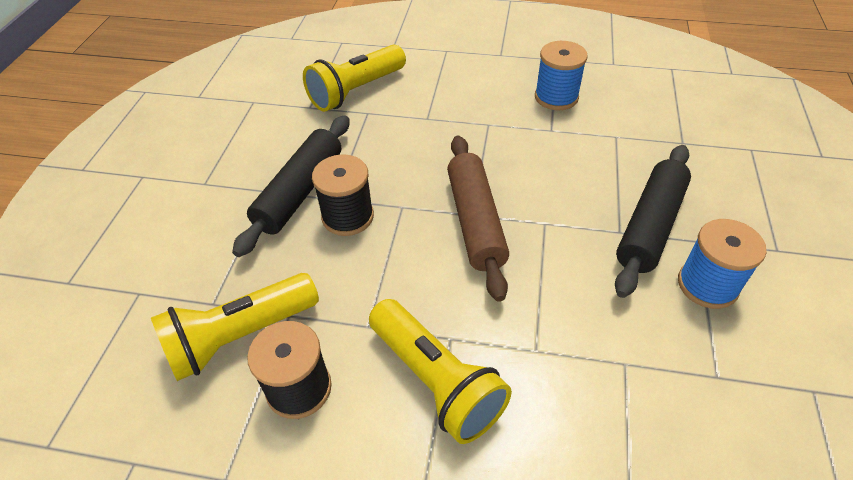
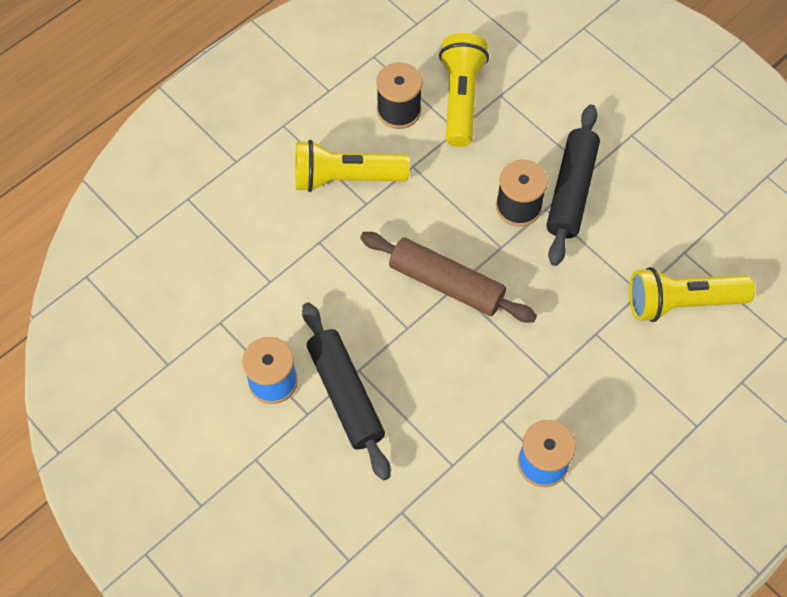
camera: 125 degrees right, 15 degrees up
(300, 192) = (571, 191): black rolling pin -> black rolling pin turned 45 degrees clockwise
(356, 91) = (681, 302): yellow flashlight -> yellow flashlight turned 90 degrees counterclockwise

